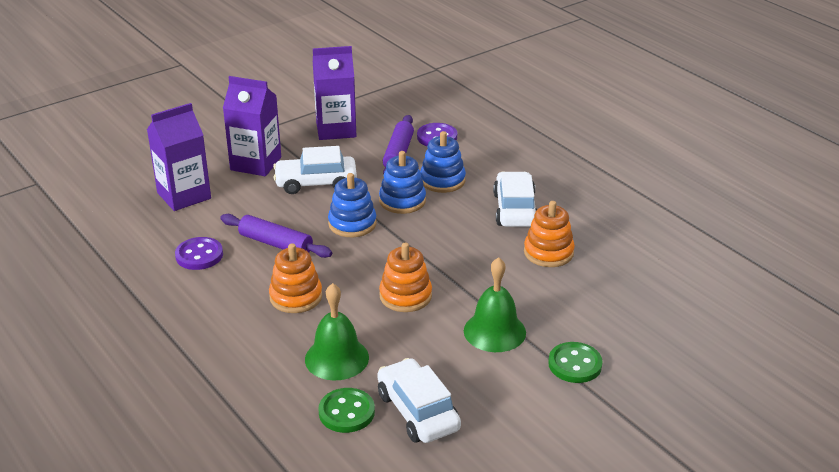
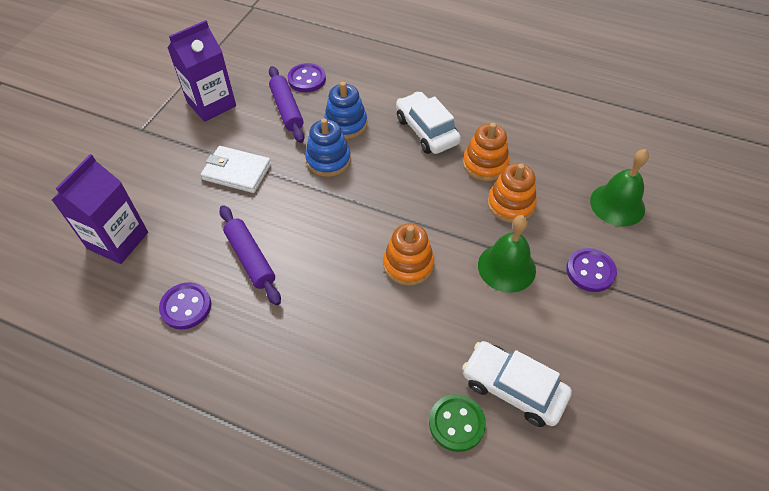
camera: 30 degrees left, 20 degrees up
(256, 163) = (163, 172): purple carton -> none
(275, 244) = (250, 258): purple rolling pin -> purple rolling pin turned 60 degrees clockwise
(296, 297) = (314, 312): orange stacking toy -> orange stacking toy (510, 204)
(316, 183) = (237, 172): white car -> white wallet
(336, 358) = (402, 365): green bell -> green bell (617, 204)
(352, 224) = (303, 204): blue stacking toy -> none
(575, 364) = (590, 271): green button -> purple button

